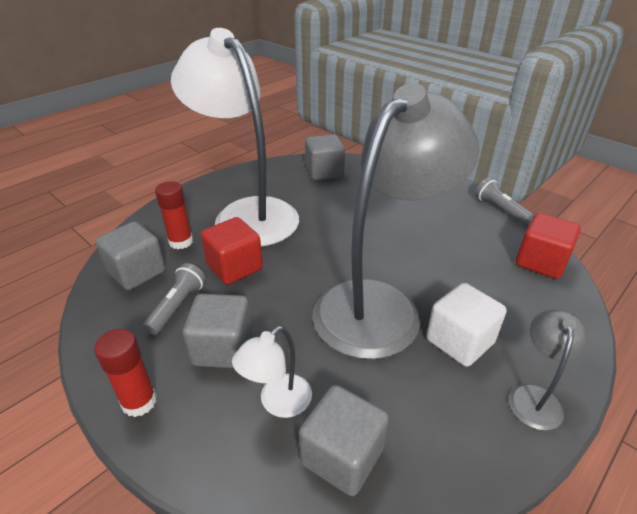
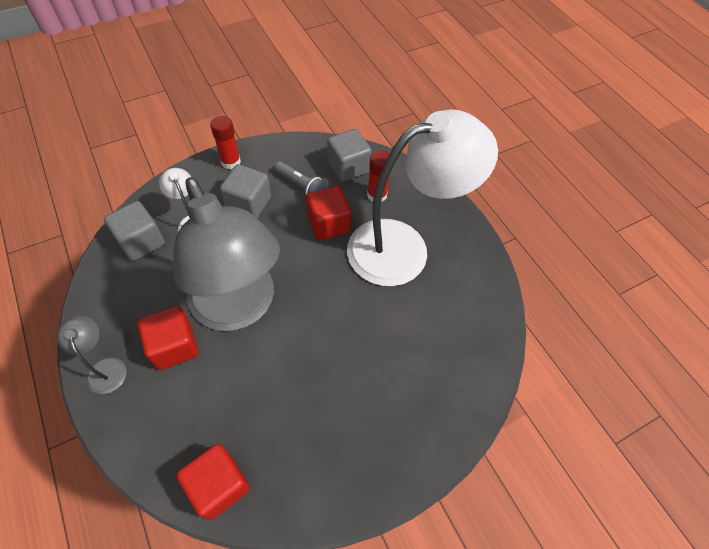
camera: 105 degrees right, 20 degrees up
(324, 172) = (468, 339): grey cube -> none
(459, 341) = (174, 346): white cube -> red cube
(500, 209) = (323, 509): grey flashlight -> none
(534, 397) = (105, 367): grey lamp -> grey lamp turned 150 degrees counterclockwise

